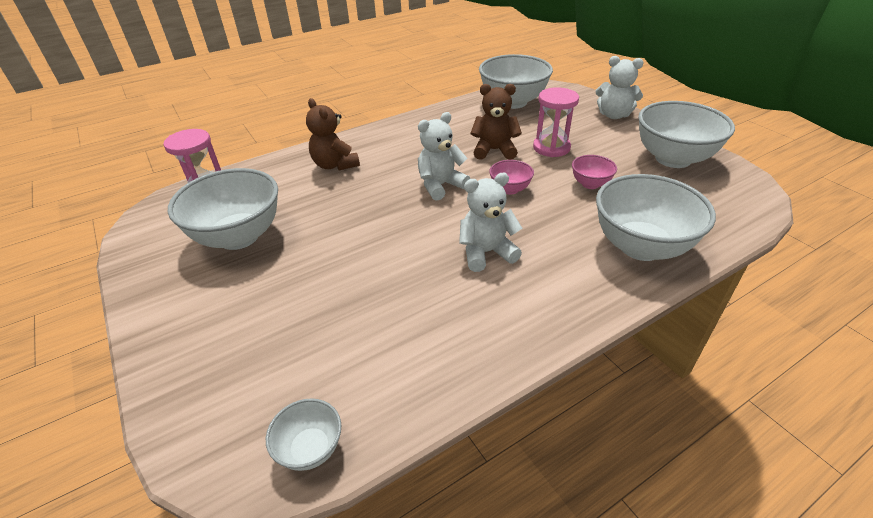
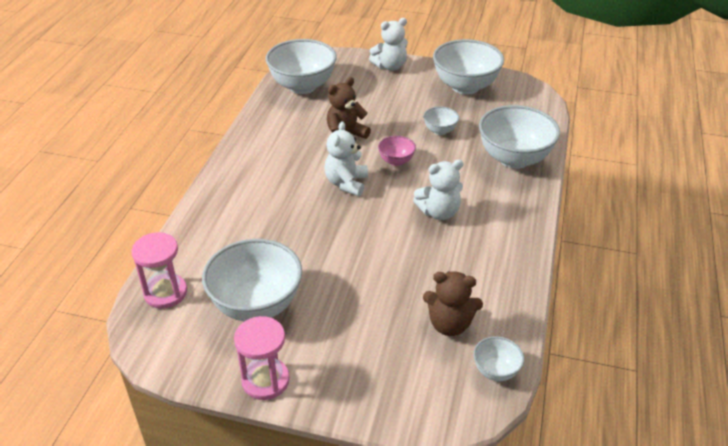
camera: 45 degrees left, 0 degrees up
(335, 165) = (240, 211): brown teddy bear -> brown teddy bear (449, 324)
(486, 252) = (439, 212): white teddy bear -> white teddy bear turned 135 degrees counterclockwise
(551, 147) = (382, 114): pink hourglass -> pink hourglass (265, 380)
(590, 184) = (440, 131): pink bowl -> white bowl

